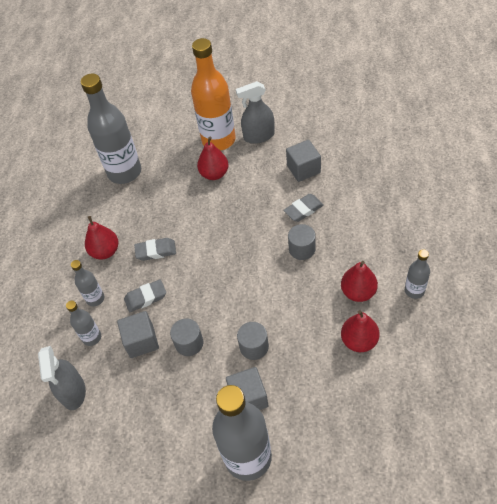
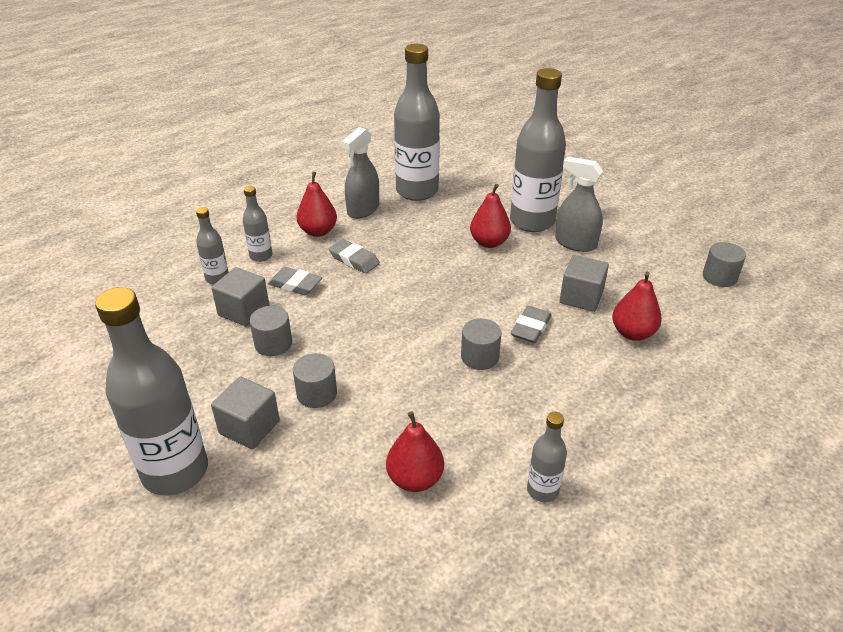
camera: 40 degrees right, 15 degrees down
(73, 392) = (148, 302): grey spray bottle -> grey spray bottle (363, 209)
(218, 140) = (532, 221): orange bottle -> grey bottle
(303, 210) = (530, 328): grey eraser -> grey eraser turned 75 degrees counterclockwise
(349, 101) = (719, 277): none -> grey cylinder
(358, 292) = (479, 438): red pear -> red pear (632, 333)

